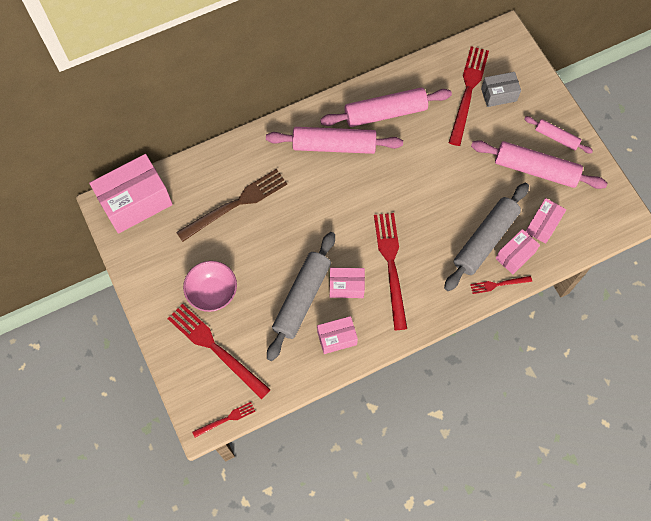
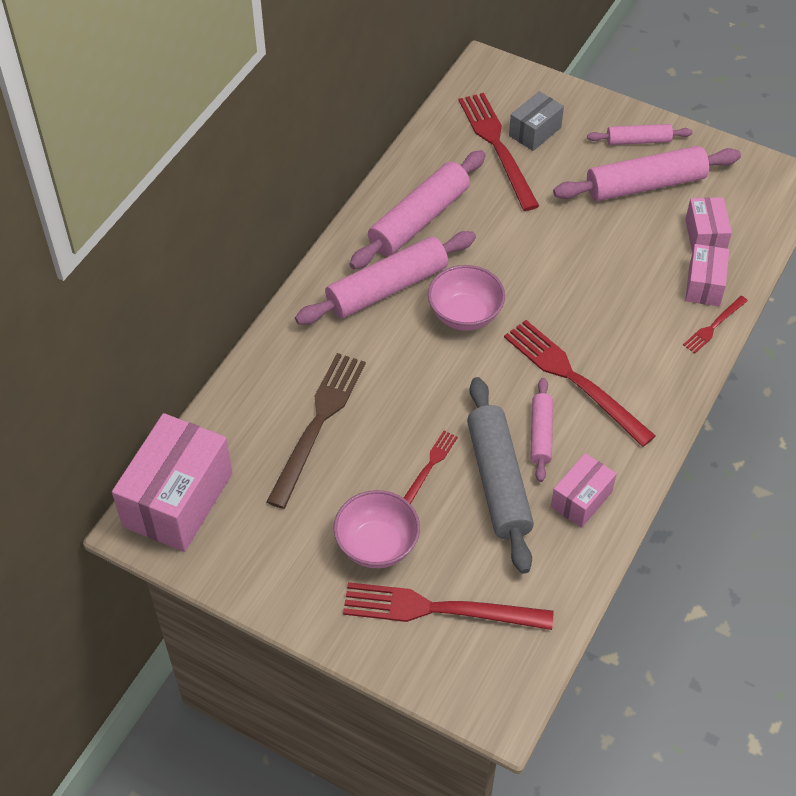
camera: 35 degrees left, 15 degrees down
(226, 419) = (526, 685): red fork -> red fork (430, 466)
(346, 286) = (541, 434): pink box -> pink rolling pin
(363, 188) = (465, 315): none -> pink bowl
(485, 240) = (656, 288): grey rolling pin -> none

